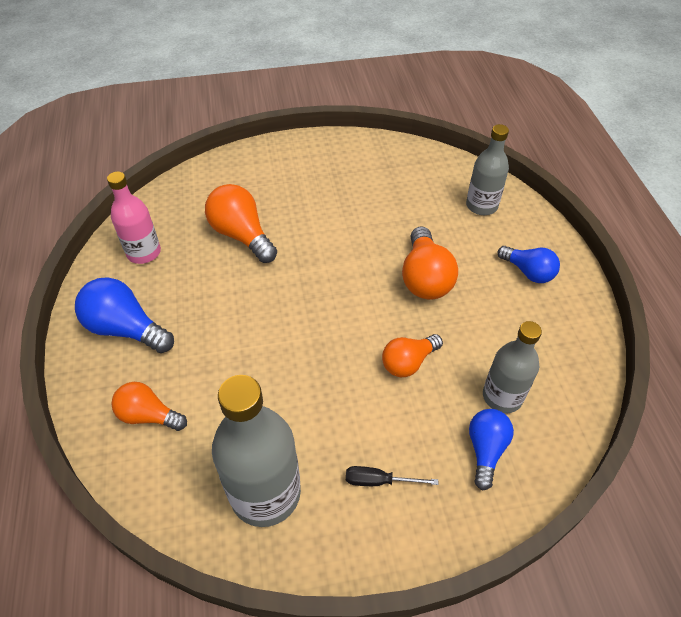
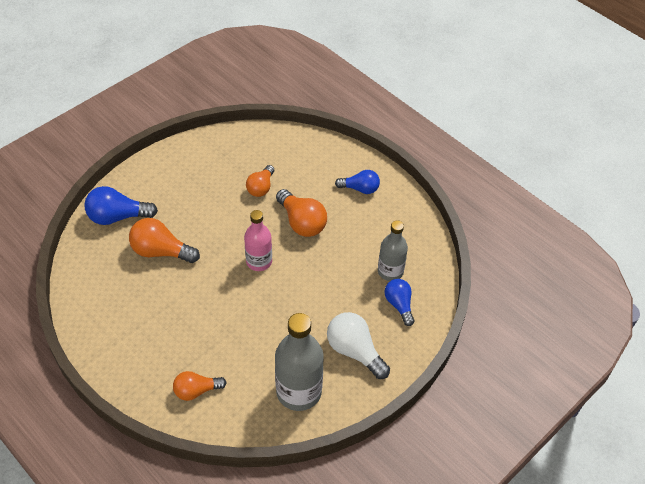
camera: 35 degrees left, 0 degrees up
(126, 329) = (135, 350): blue light bulb -> blue light bulb (118, 217)
(144, 252) = (101, 297): pink bottle -> pink bottle (259, 261)
(379, 481) = (355, 351): black screwdriver -> white light bulb
(408, 362) = (327, 279): orange light bulb -> orange light bulb (261, 187)
(481, 206) = (304, 156): grey bottle -> none

